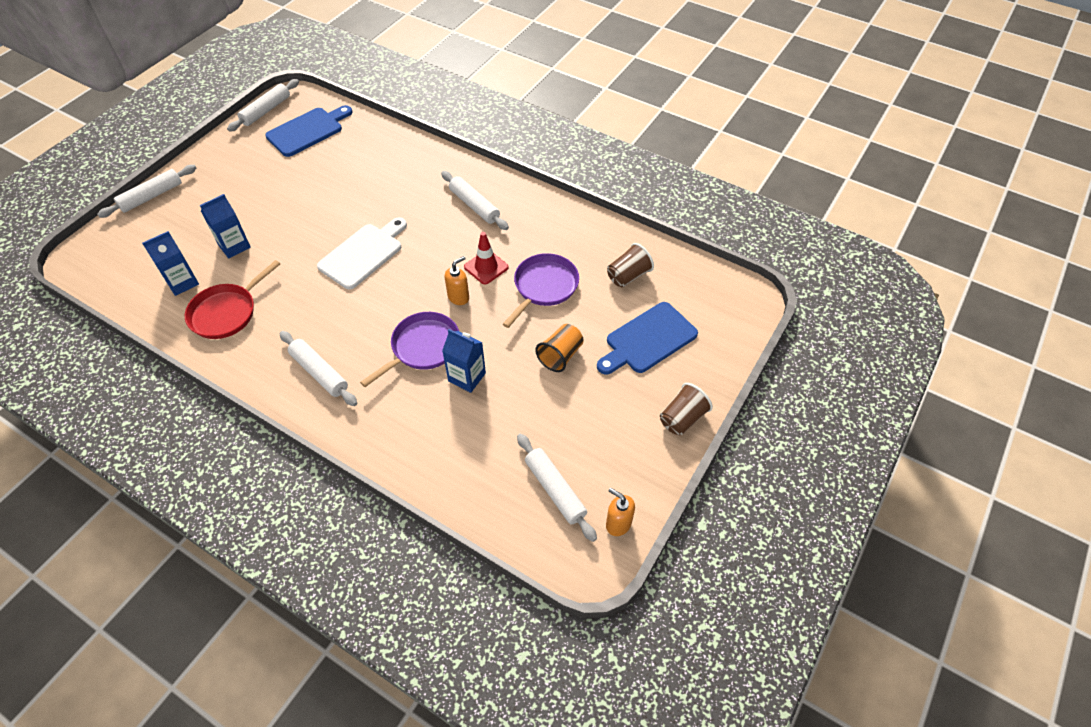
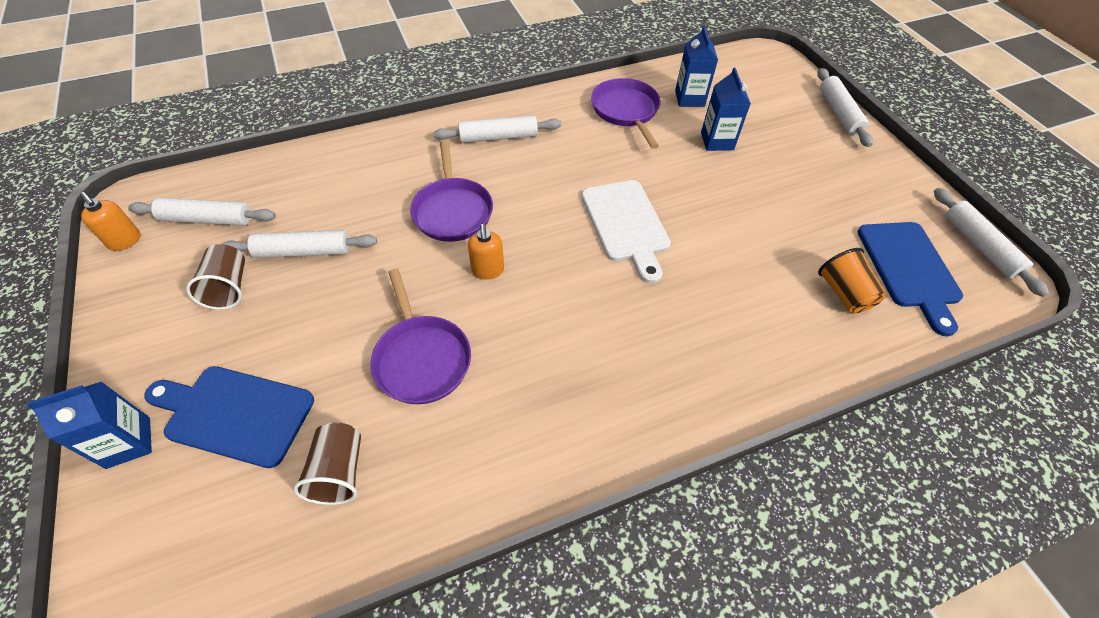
camera: 125 degrees right, 0 degrees up
(226, 313) = (626, 110): red pan -> purple pan
(467, 377) = (383, 224): blue carton -> blue carton (128, 442)
(474, 205) = (628, 370): white rolling pin -> white rolling pin (303, 252)
(486, 267) = (507, 319): red traffic cone -> none
(560, 355) = (319, 311): orange cup -> orange cup (844, 293)
(618, 523) = (125, 241): orange soap dispenser -> orange soap dispenser turned 60 degrees clockwise
(648, 340) = (234, 414): blue cutting board -> blue cutting board turned 75 degrees counterclockwise
(682, 418) = (121, 367): brown cup -> brown cup (229, 288)

